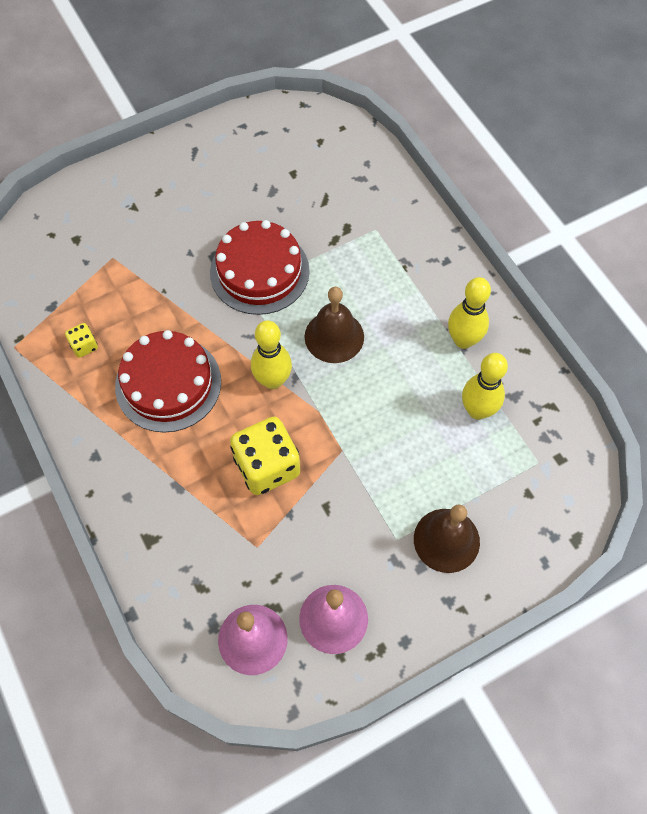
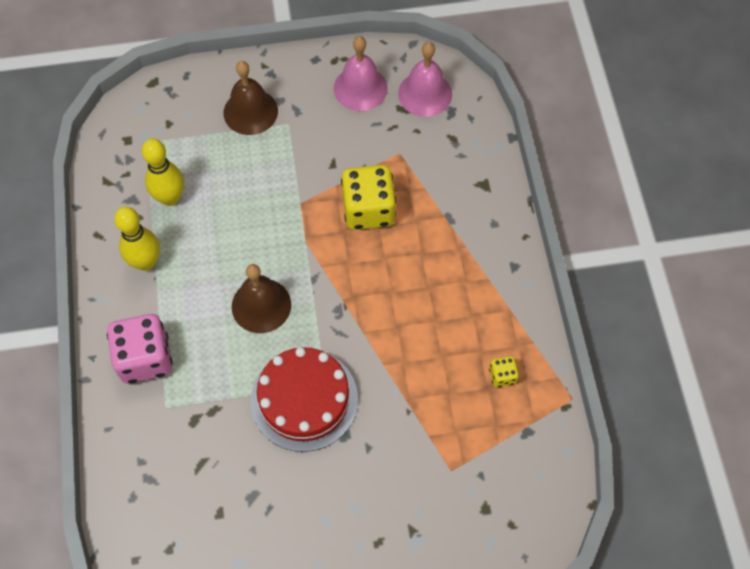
camera: 160 degrees left, 0 degrees up
(168, 383) = (431, 311): red cake -> none
(273, 380) = (335, 282): yellow bowling pin -> none
(415, 260) = (145, 358): none -> pink dice

